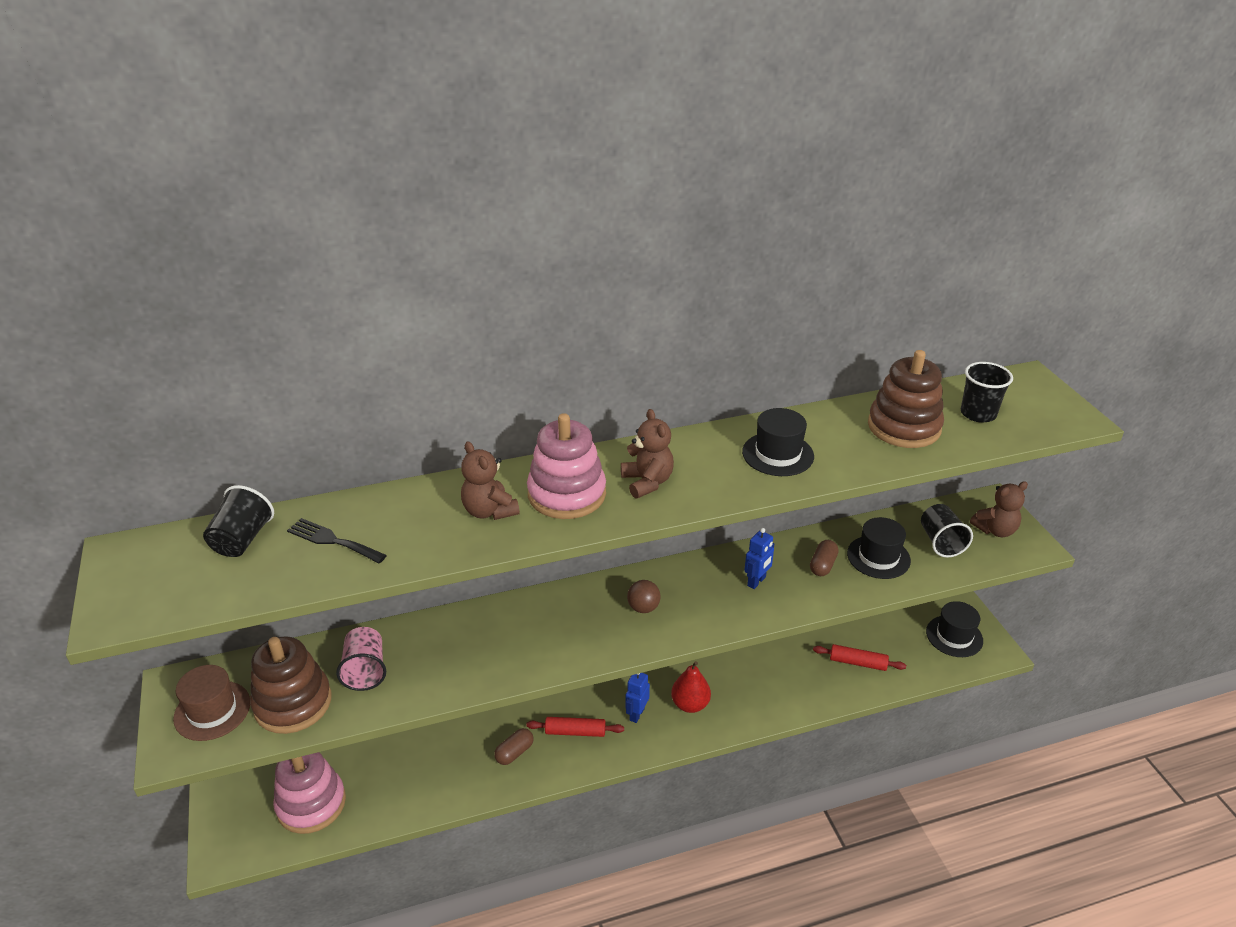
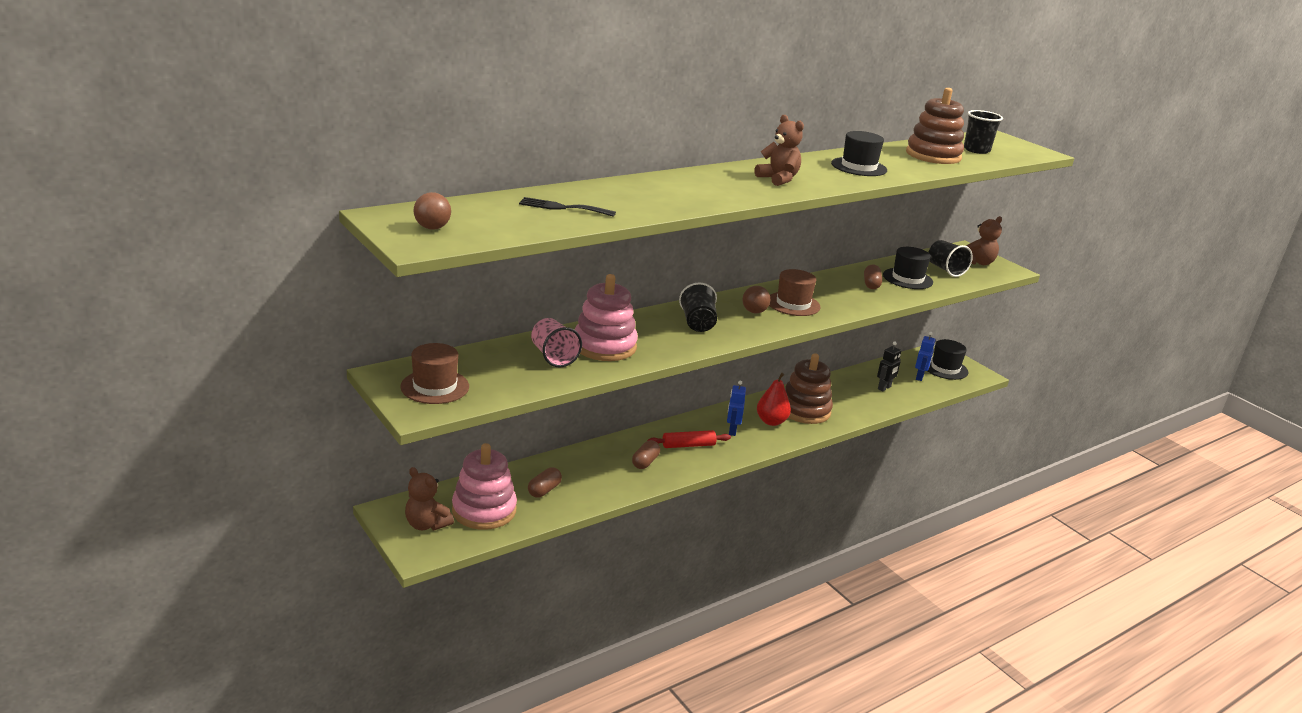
camera: 20 degrees left, 10 degrees down
(155, 579) = (432, 228): none -> brown ball
(242, 540) = (485, 208): black cup -> black cup (697, 323)
(293, 703) = (505, 378): brown stacking toy -> brown stacking toy (804, 410)
(386, 782) = (544, 490): none -> brown capsule
(489, 511) = (673, 193): brown teddy bear -> brown teddy bear (426, 524)
(567, 494) = (724, 185): pink stacking toy -> pink stacking toy (604, 346)
(700, 597) = (793, 304): none -> brown hat
(756, 581) = (829, 294): blue robot -> blue robot (920, 377)
(857, 662) = (884, 388): red rolling pin -> black robot

